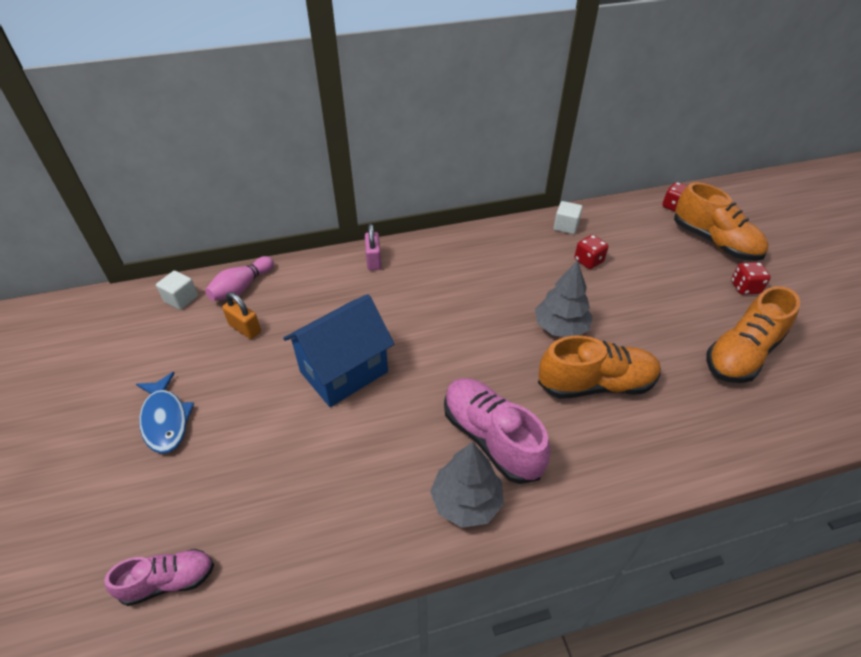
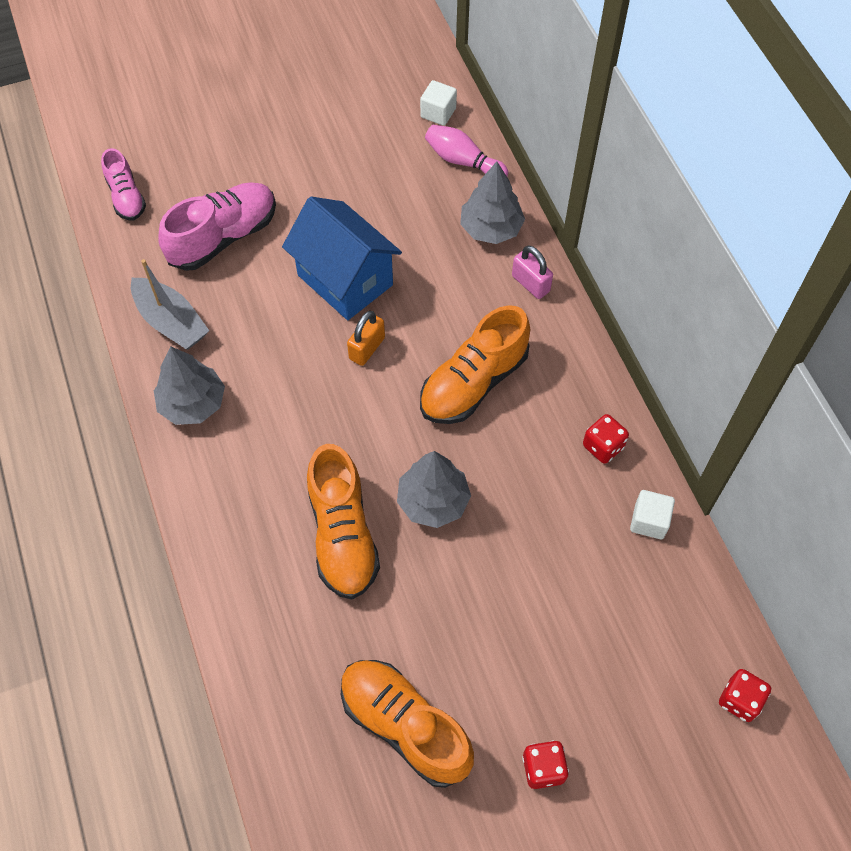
camera: 85 degrees right, 15 degrees up
(165, 419) = (278, 148): blue fish -> none
(245, 328) = (399, 180): orange padlock -> orange padlock (367, 348)
(316, 277) = (491, 228): none -> grey tree
(363, 524) = (171, 322): none -> grey boat
(374, 260) = (530, 284): pink padlock -> pink padlock turned 60 degrees clockwise
(491, 438) = (264, 424): pink shoe -> pink shoe (223, 237)
(588, 261) = (571, 547): red dice -> red dice (603, 446)
(714, 242) = (650, 747): orange shoe -> orange shoe (473, 383)

